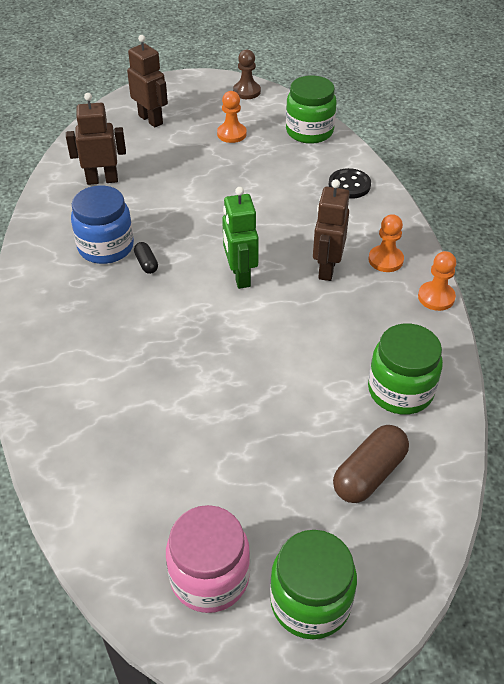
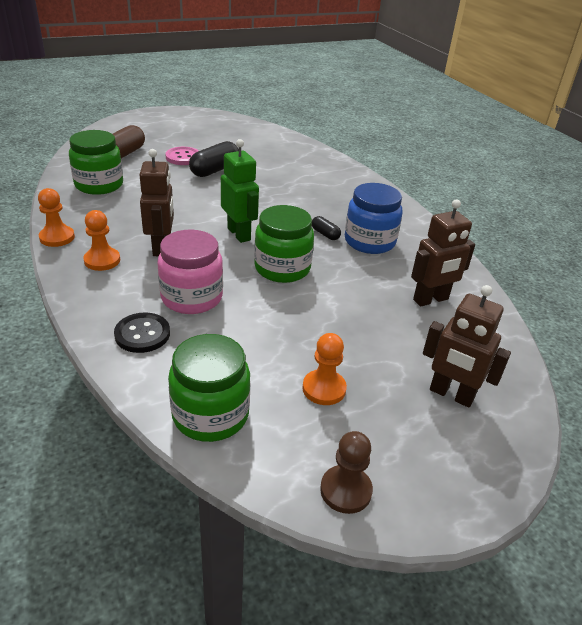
camera: 160 degrees right, 10 degrees down
(210, 577) = (203, 125): pink jar -> pink jar (192, 297)
(232, 407) = (215, 170): none -> black capsule
(273, 451) = (183, 157): none -> pink button
(310, 601) = (153, 123): green jar -> green jar (282, 268)

